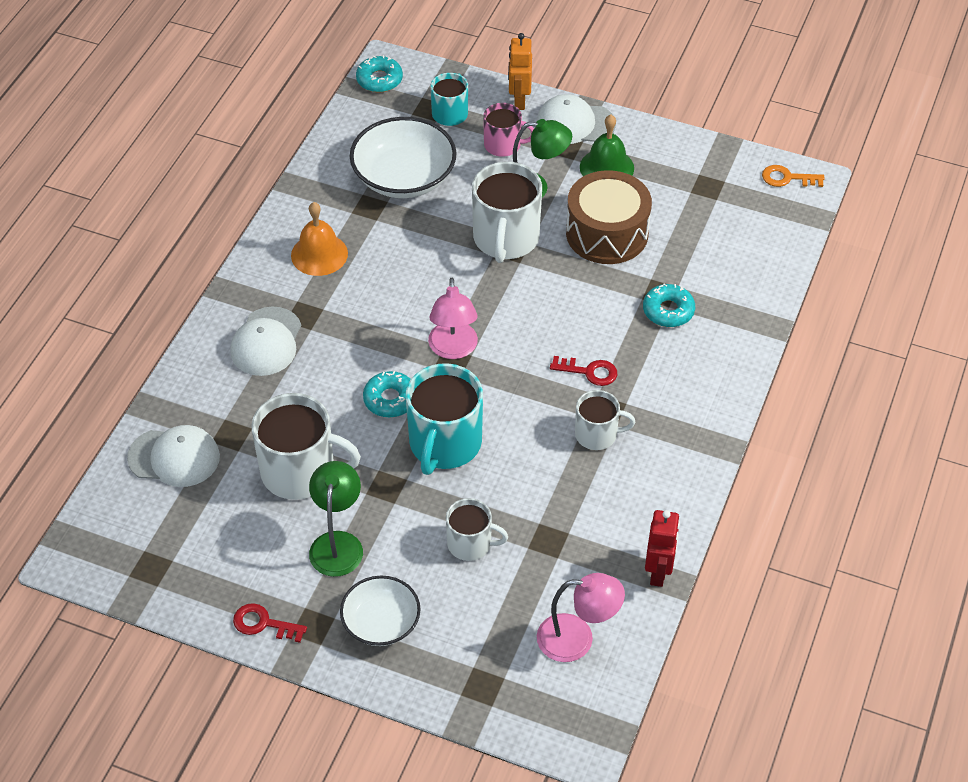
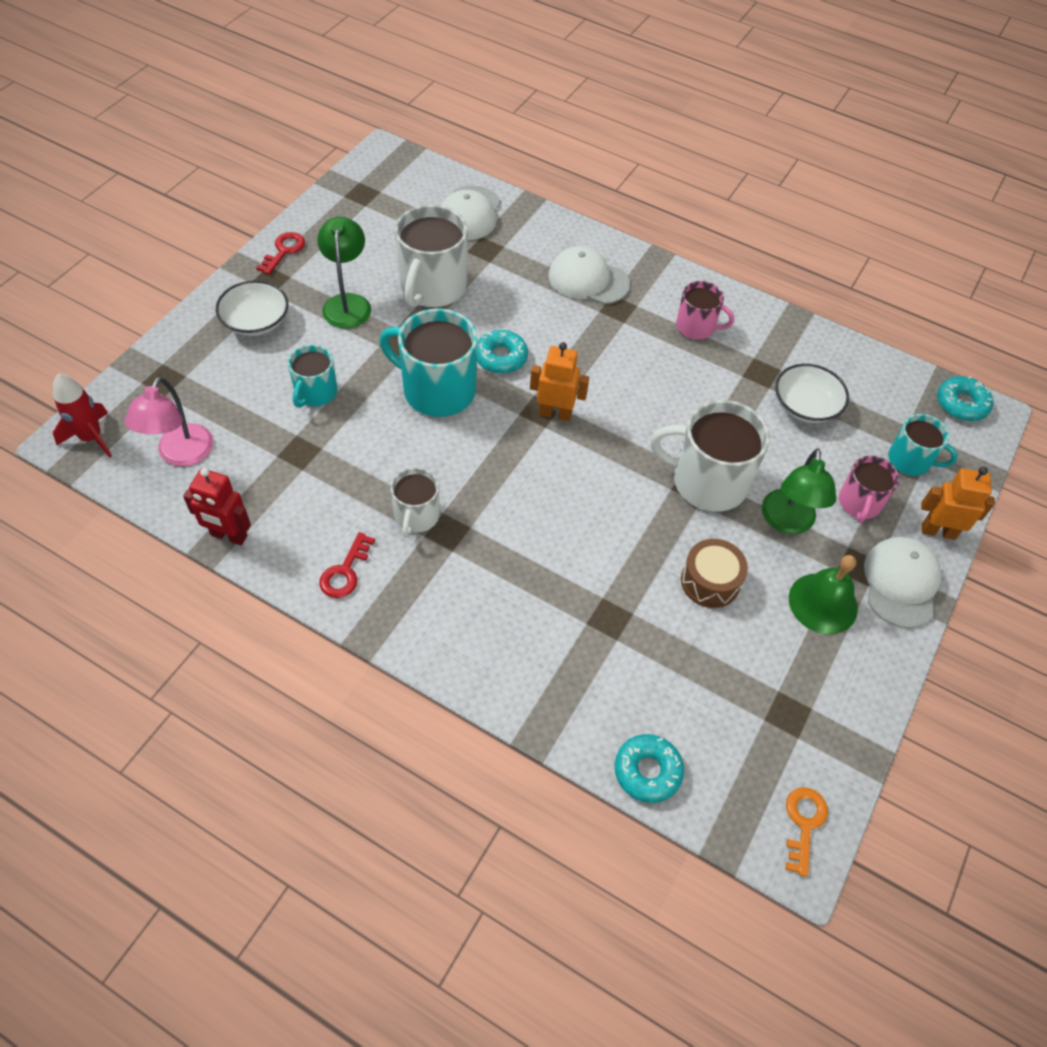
camera: 95 degrees right, 5 degrees up
(319, 254) = (696, 327): orange bell -> pink mug
(337, 543) = (347, 303): green lamp -> green lamp turned 105 degrees counterclockwise
(404, 177) = (805, 406): white bowl -> white bowl, size x0.62
(453, 349) = (555, 413): pink lamp -> orange robot
(470, 544) = (315, 393): white mug -> turquoise mug
(575, 727) = (91, 437): none -> red rocket
(589, 372) = (502, 525): red key -> red key (345, 572)
(607, 233) = (710, 581): brown drum -> brown drum, size x0.59
(668, 311) = (579, 621): turquoise donut -> turquoise donut (647, 771)

